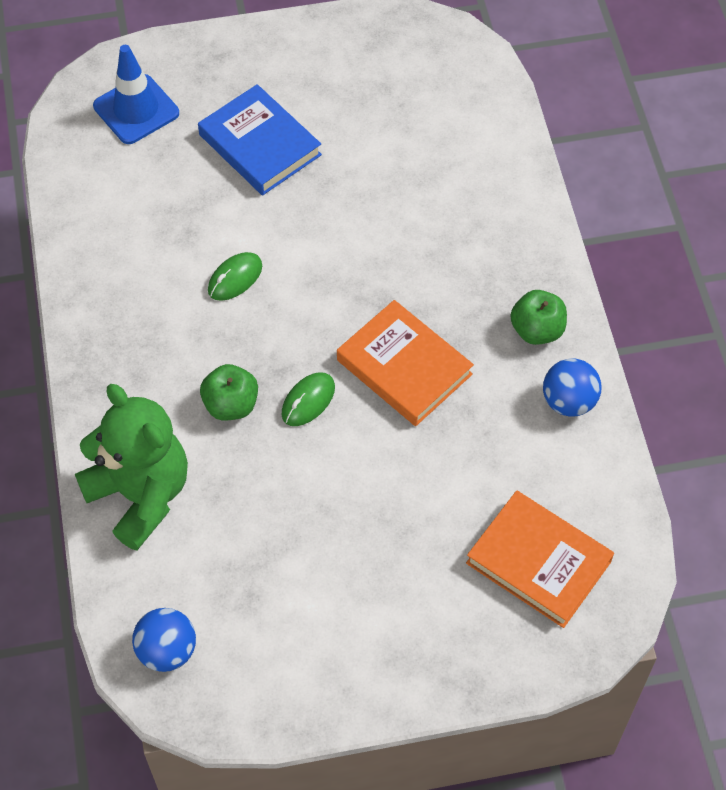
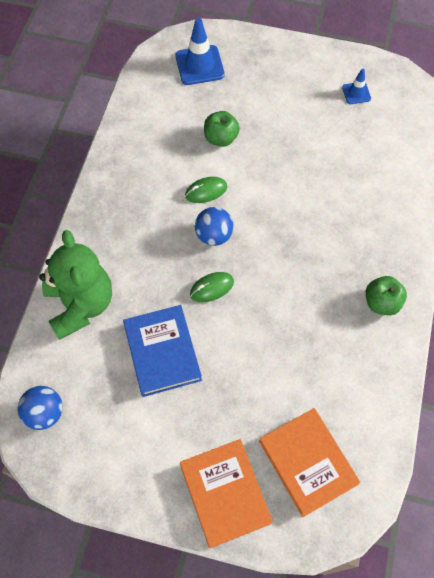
camera: 25 degrees right, 5 degrees up
(231, 405) = (163, 270): green apple -> green apple (221, 138)
(260, 145) = (262, 114): blue book -> blue book (162, 352)
(374, 70) = (356, 93): none -> blue traffic cone
(404, 367) = (283, 291): orange book -> orange book (225, 493)
(568, 401) = (380, 360): blue ball -> blue ball (214, 235)

